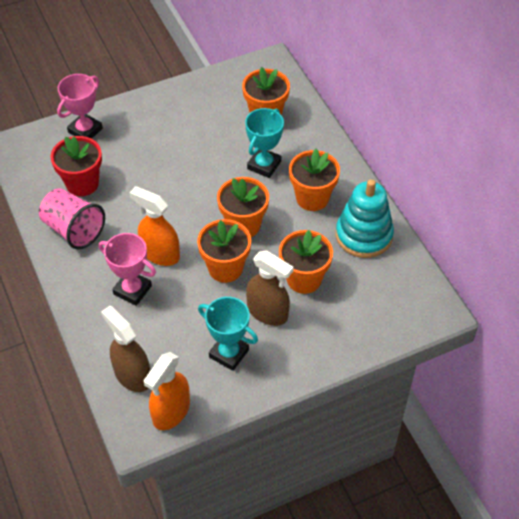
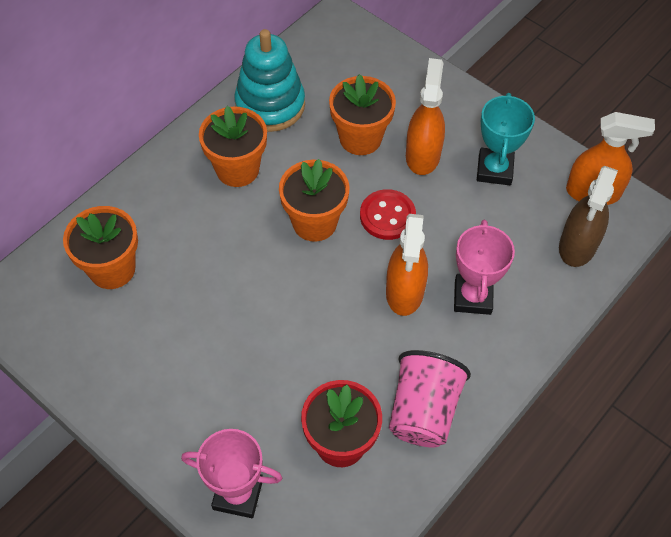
camera: 115 degrees left, 5 degrees up
(225, 268) = (387, 216): orange flower pot -> red button
(264, 165) = (206, 237): turquoise trophy -> none
(267, 312) = (423, 155): brown spray bottle -> orange spray bottle

